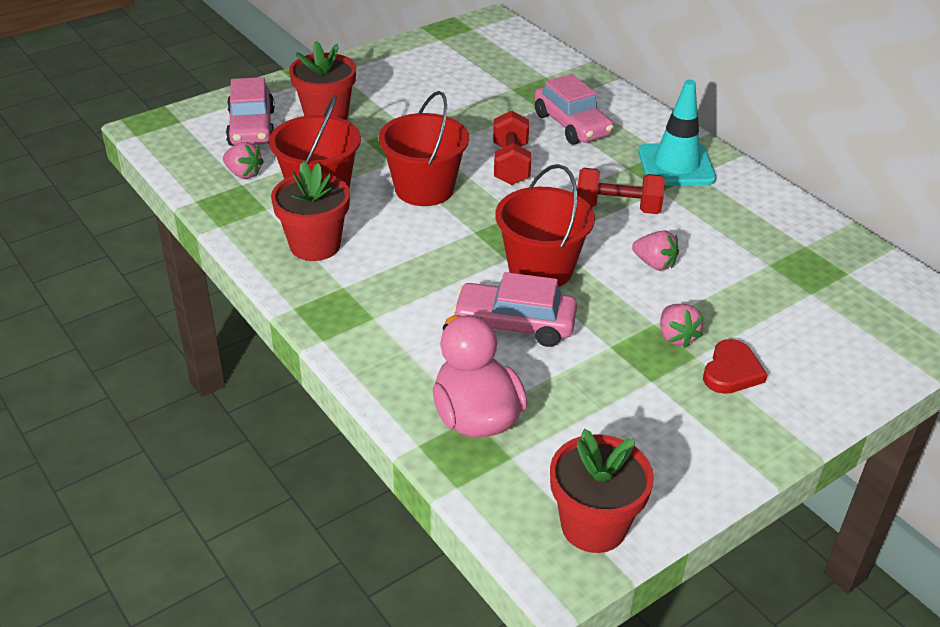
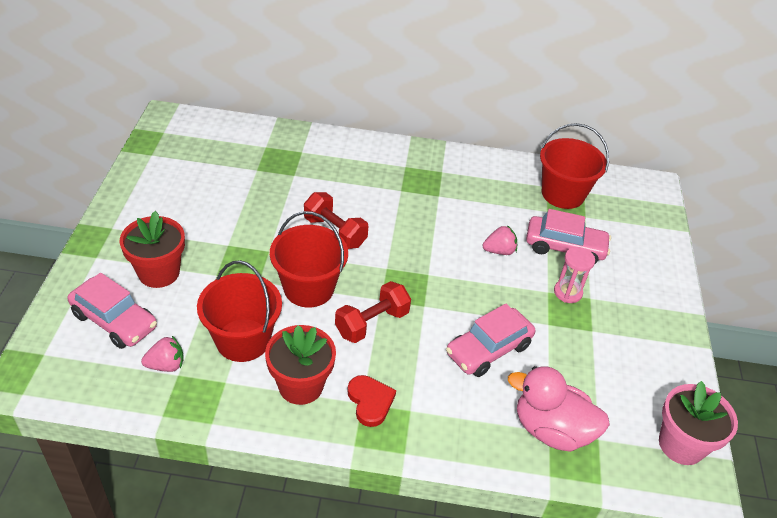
camera: 50 degrees left, 5 degrees up
(540, 269) = (451, 299): red bucket -> red bucket (562, 194)
(571, 125) = (331, 177): pink car -> pink car (565, 247)
(593, 526) = (681, 444): red flower pot -> pink flower pot
(617, 208) = (433, 224): red dumbbell -> red dumbbell (372, 323)
(676, 165) = (424, 172): turquoise traffic cone -> none
(676, 337) = (567, 292): pink strawberry -> pink hourglass
(731, 371) = (615, 294): red heart -> red heart (370, 401)

